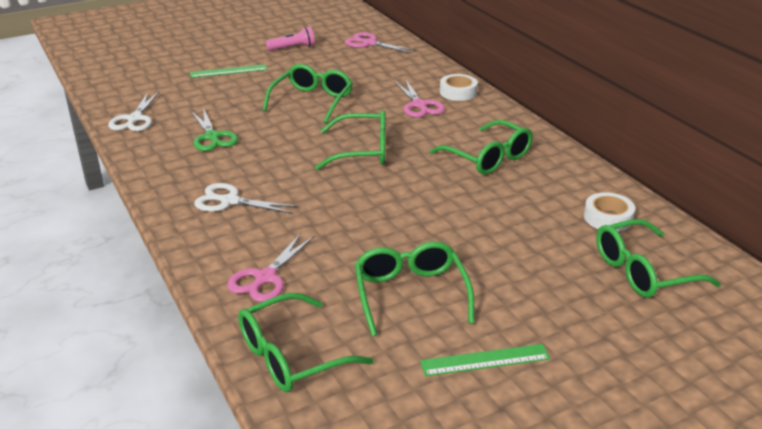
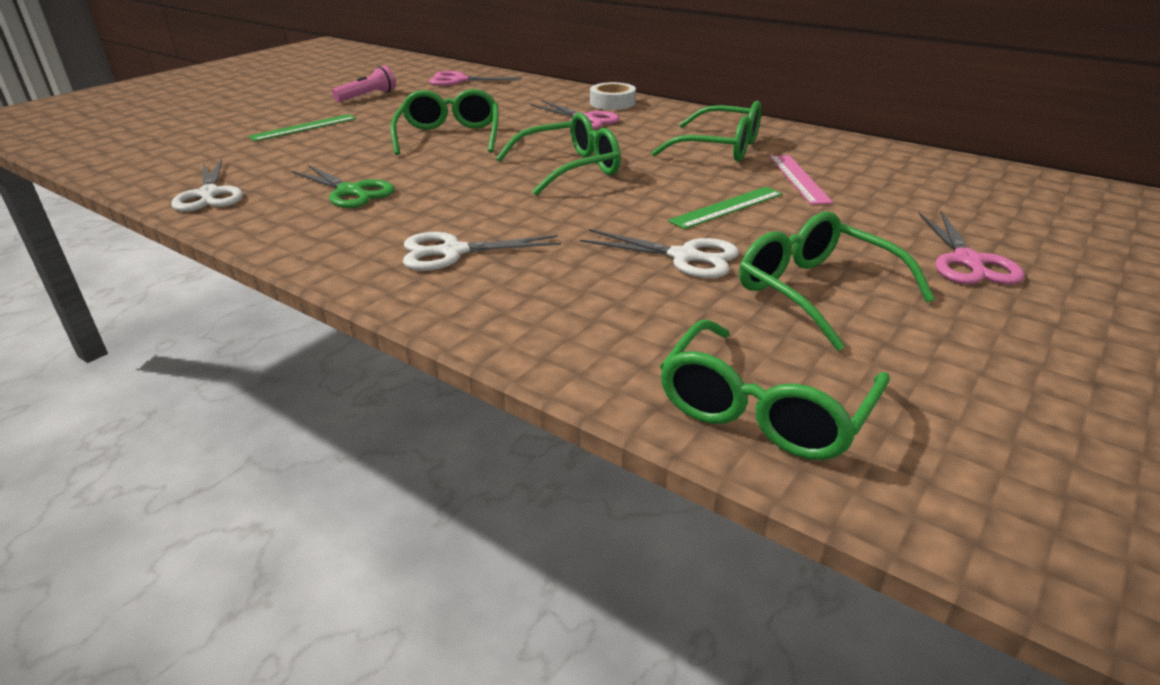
camera: 25 degrees left, 0 degrees up
(265, 278) = (607, 325): pink scissors -> pink scissors (968, 261)
(359, 244) = (685, 257): none -> white scissors
(485, 360) = (999, 336): green ruler -> green ruler (727, 207)
(512, 201) = (799, 179): none -> pink ruler
(608, 218) = (912, 172): white tape -> none
(643, 271) = (1015, 207): green glasses -> none

